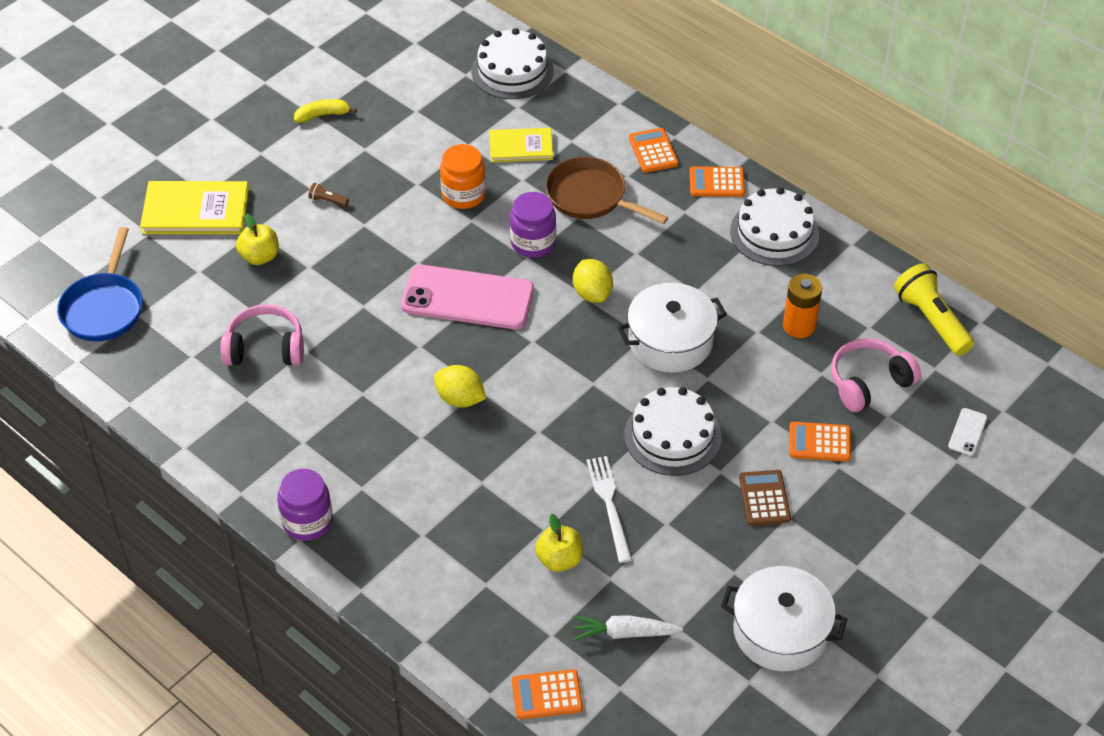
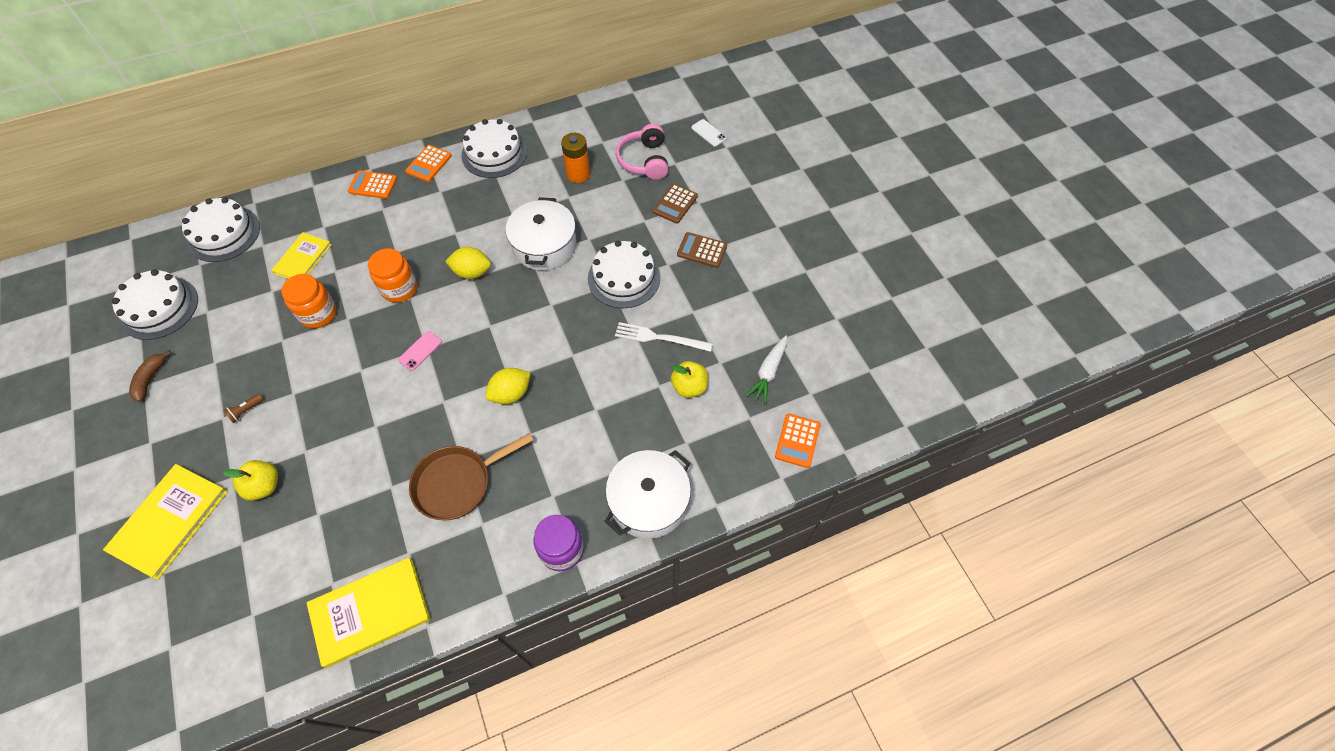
camera: 65 degrees left, 10 degrees up
(104, 308) = (219, 646): blue pan -> none
(179, 398) = (370, 612): none -> yellow book
(265, 348) = (365, 518): pink headphones -> none
(323, 115) = (150, 379): yellow banana -> brown banana
(399, 75) = (159, 308): none -> white cake
(467, 298) = (420, 351): pink phone -> pink phone, size x0.41
(533, 243) = (399, 288): purple jar -> orange jar
(590, 197) = (384, 237): brown pan -> brown pan (457, 483)
(780, 631) = (806, 286): white pot -> white pot (649, 501)
(819, 442) = (675, 204): orange calculator -> brown calculator
(931, 320) = (617, 111): yellow flashlight -> none

